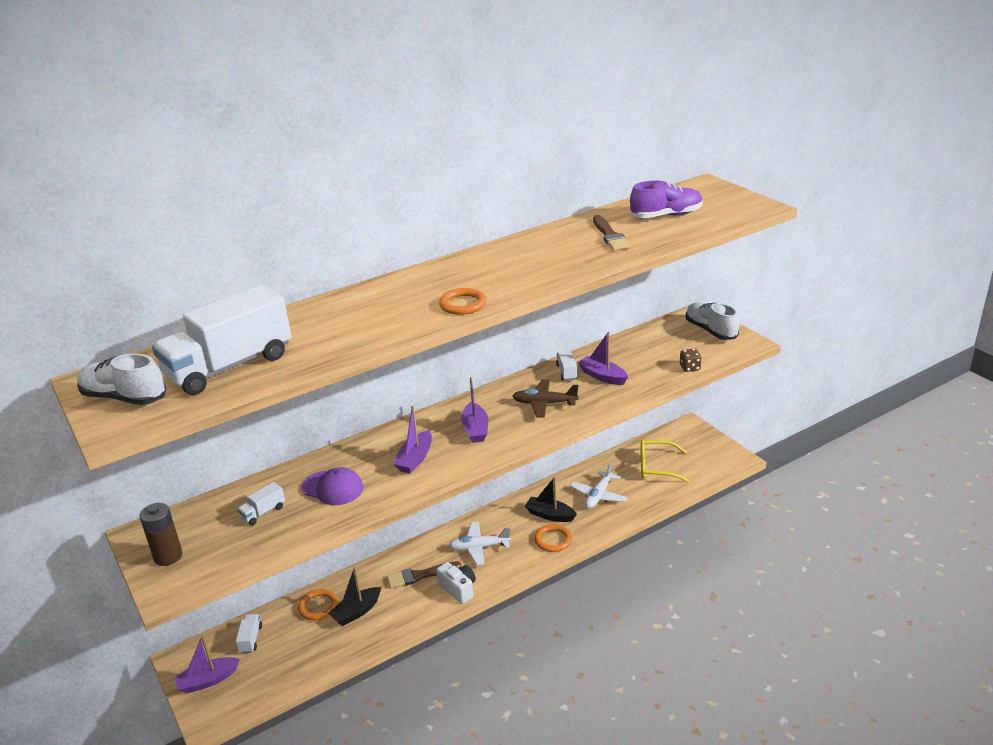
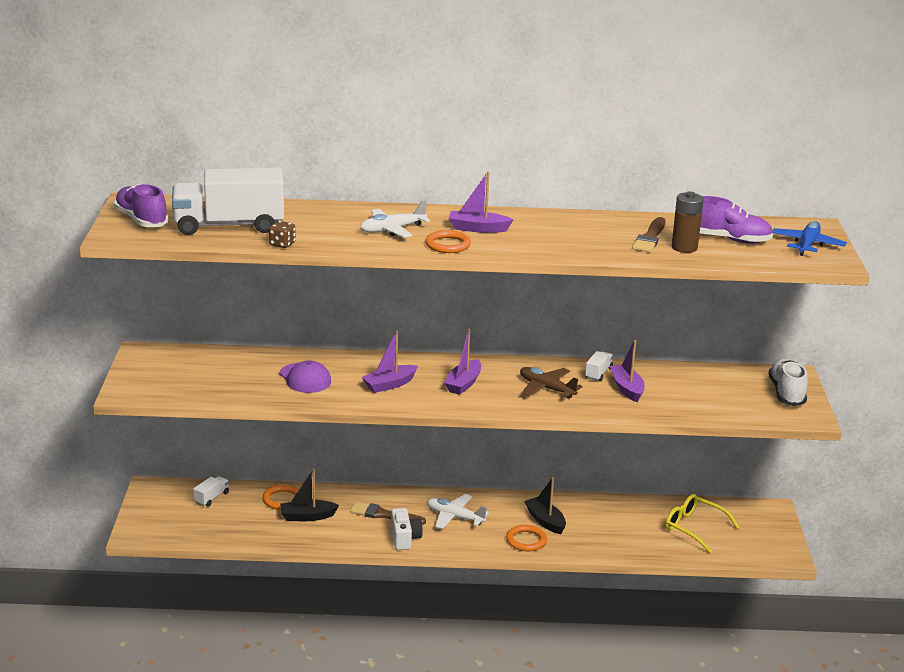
camera: 30 degrees right, 5 degrees down
(124, 398) = (141, 220): white shoe -> purple shoe
(168, 556) = (147, 373): brown battery -> brown battery (684, 248)
(208, 680) = (157, 510): purple boat -> purple boat (478, 229)
(263, 512) = (238, 373): white truck -> none
(598, 495) = (609, 526): white plane -> white plane (392, 230)
(689, 368) = (720, 414): brown dice -> brown dice (282, 244)
(723, 200) = (807, 245): none -> blue plane

